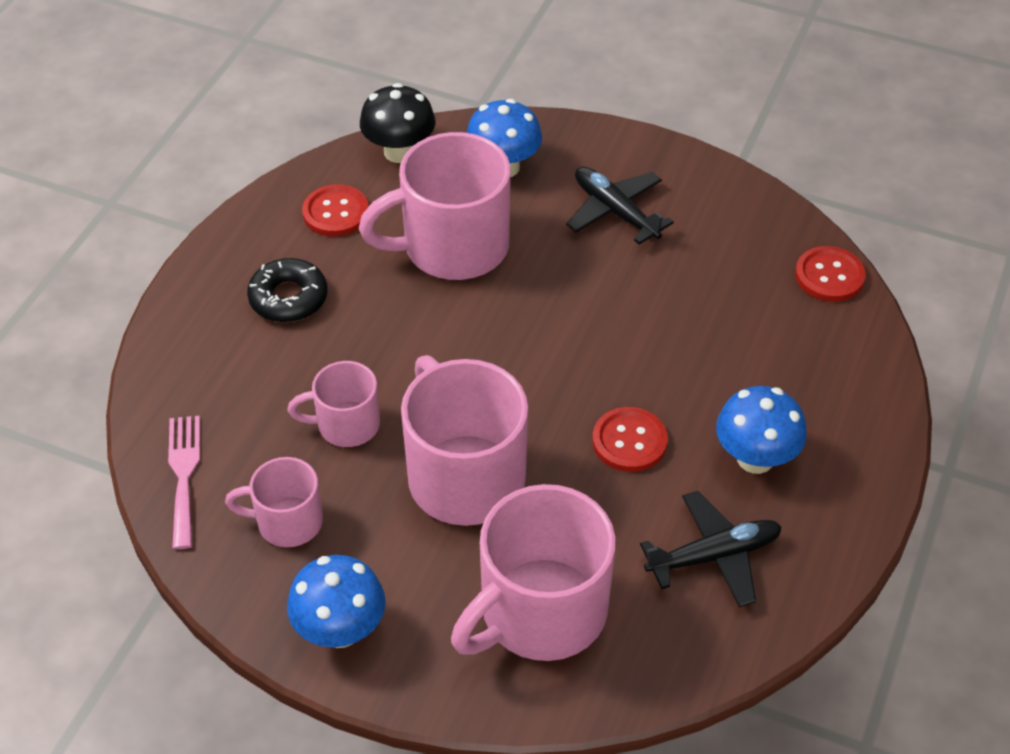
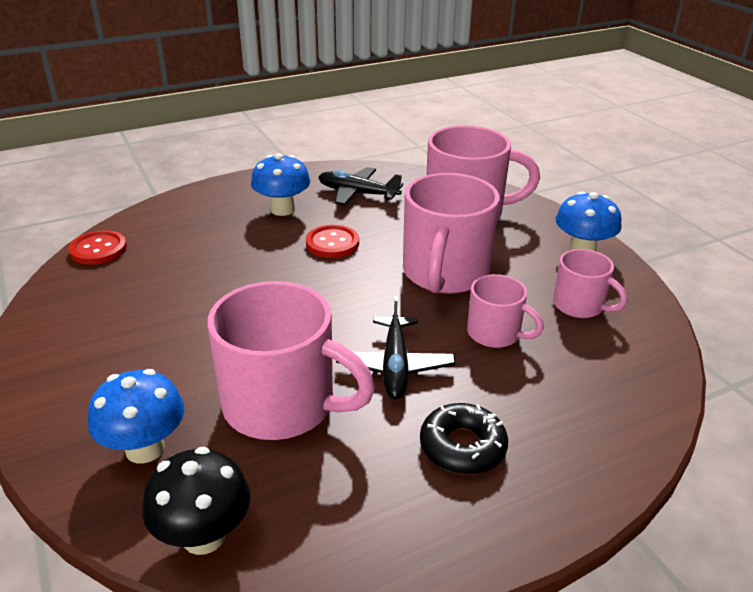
camera: 140 degrees left, 15 degrees down
(184, 474) = (642, 365): pink fork -> none
(336, 213) = (341, 505): red button -> none
(615, 211) = (133, 356): black plane -> black plane (395, 366)

